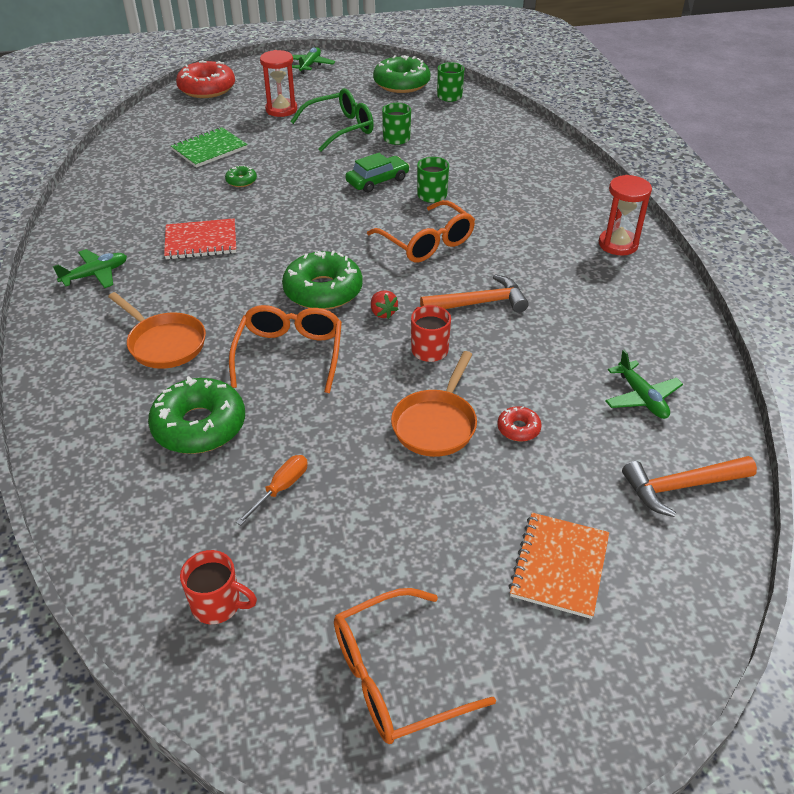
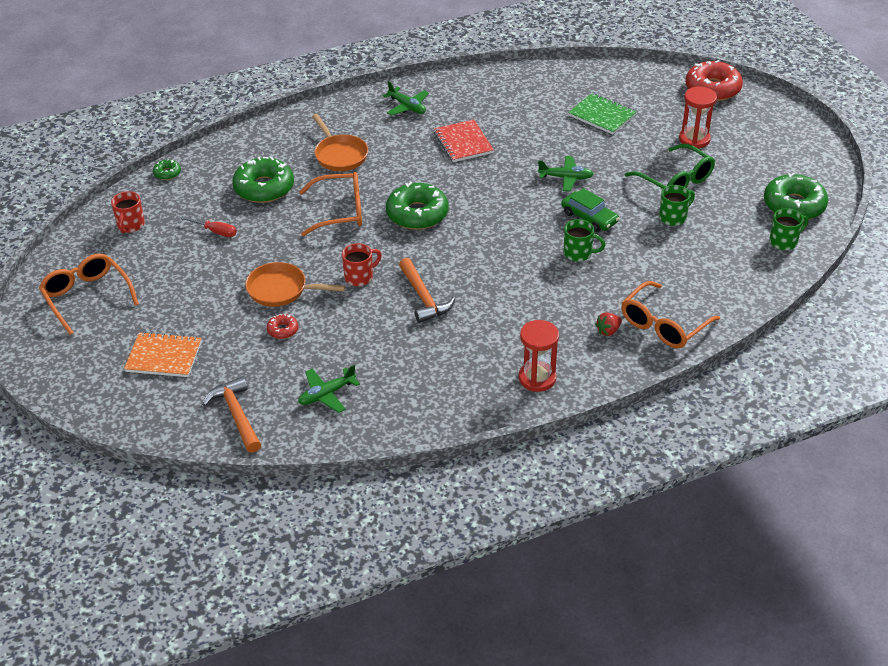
camera: 80 degrees right, 0 degrees up
(164, 343) = (339, 155): orange pan -> orange pan turned 60 degrees counterclockwise
(241, 181) = (558, 143): green donut -> green donut (167, 173)
(281, 488) = (215, 231): orange screwdriver -> red screwdriver
(310, 65) = (800, 139): green plane -> green plane (566, 178)
(383, 313) = (398, 248): red strawberry -> red strawberry (608, 331)
(426, 242) = (500, 259): orange glasses -> orange glasses (664, 324)

